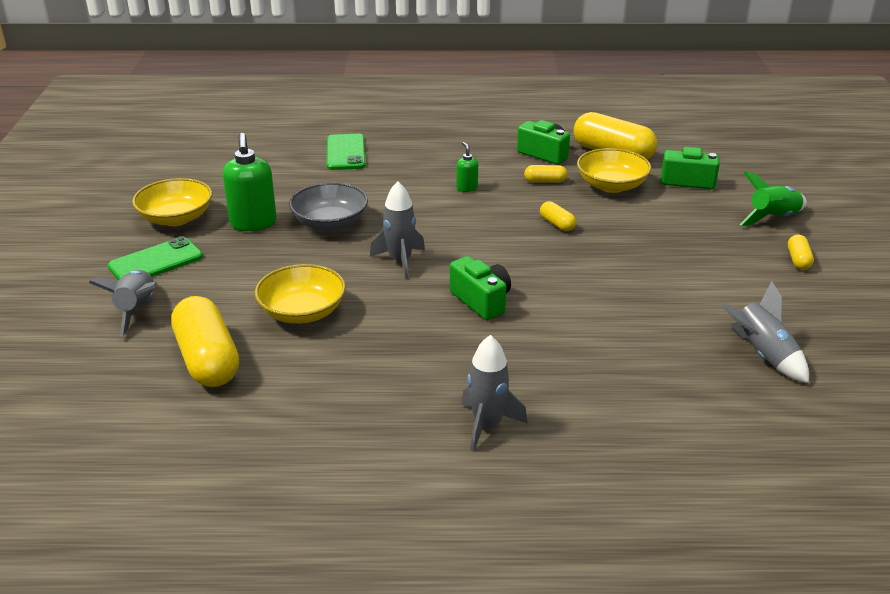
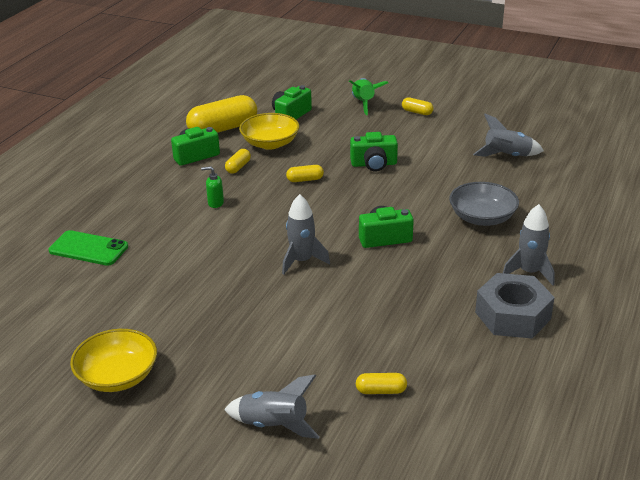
camera: 65 degrees left, 0 degrees up
(156, 262) = (193, 401): green phone -> none
(207, 360) = (381, 391): yellow capsule -> yellow capsule, size x0.46
(253, 223) = (173, 328): green soap dispenser -> none
(302, 312) = (342, 326): yellow bowl -> none
(330, 223) = (211, 283): grey bowl -> grey bowl (482, 218)
(385, 427) = (513, 315): none -> grey nut
(634, 258) = (374, 164): none -> green camera

